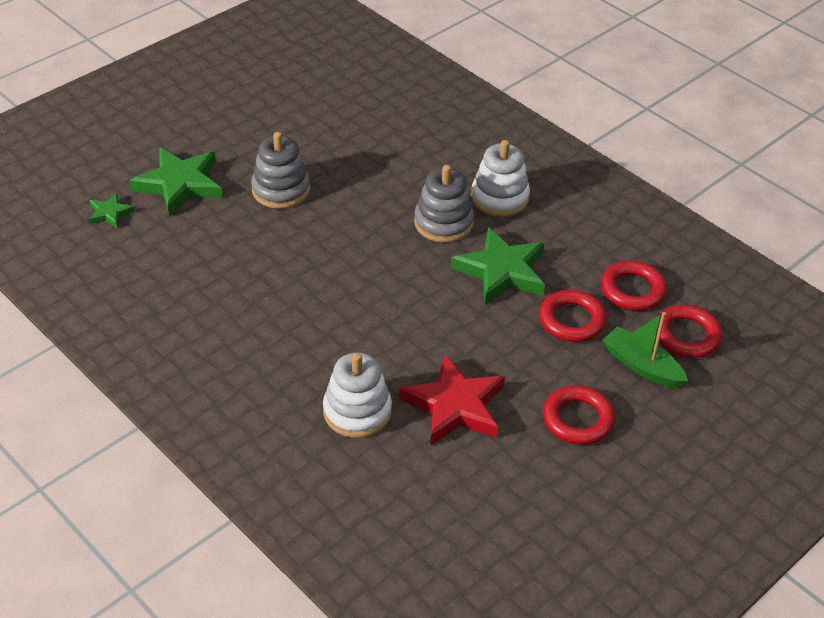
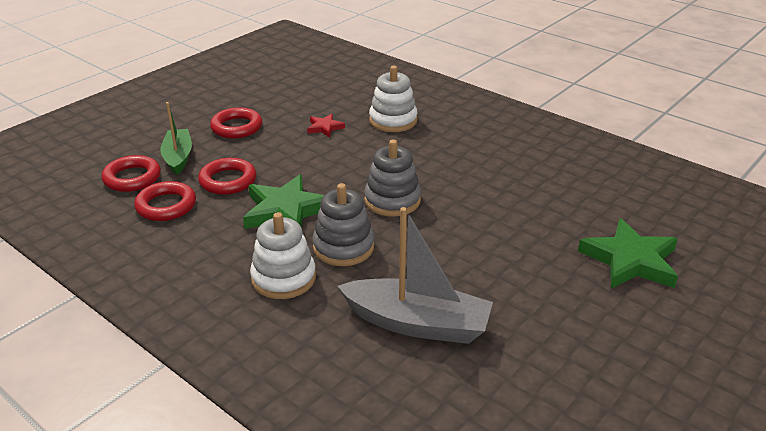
camera: 175 degrees right, 10 degrees down
(110, 213) = (675, 227): green star -> none
(281, 190) = (522, 265): grey stacking toy -> grey stacking toy (392, 200)
(389, 150) = (417, 323): none -> grey boat
(454, 406) = (325, 128): red star -> red star, size x0.49
(642, 366) = (178, 157): green boat -> green boat turned 135 degrees counterclockwise

